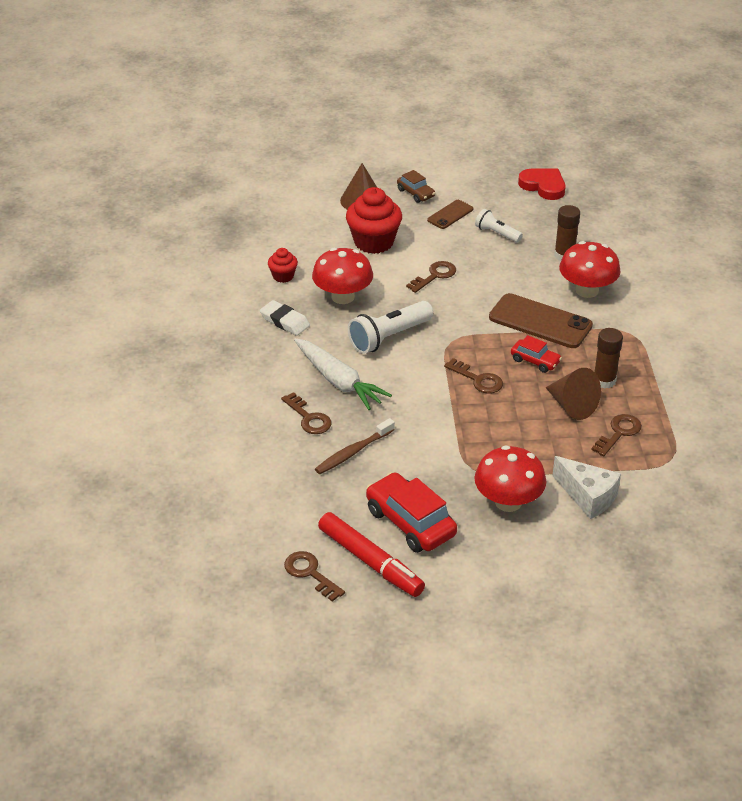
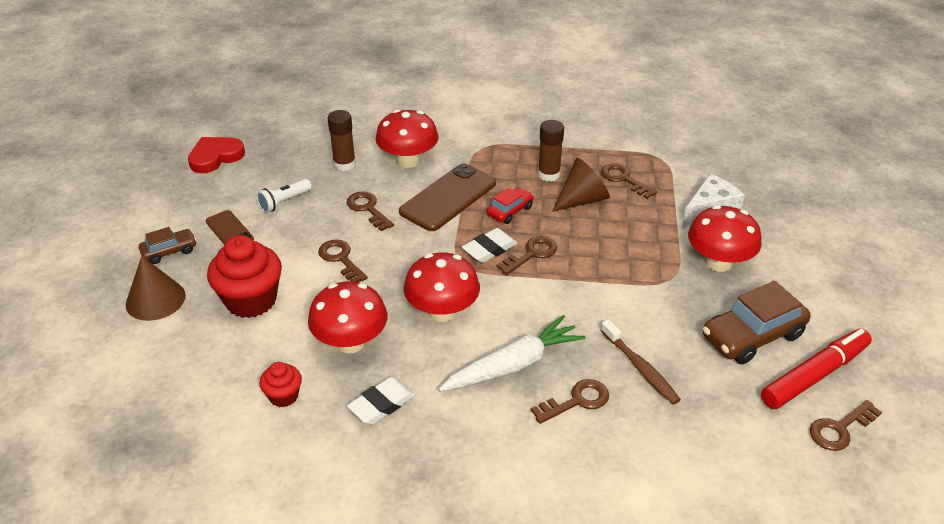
camera: 80 degrees left, 0 degrees up
(389, 337) = (442, 311): white flashlight -> red mushroom
(410, 522) = (752, 336): red car -> brown car
(476, 354) = (489, 249): none -> white eraser
(505, 279) = (368, 209): none -> brown key

